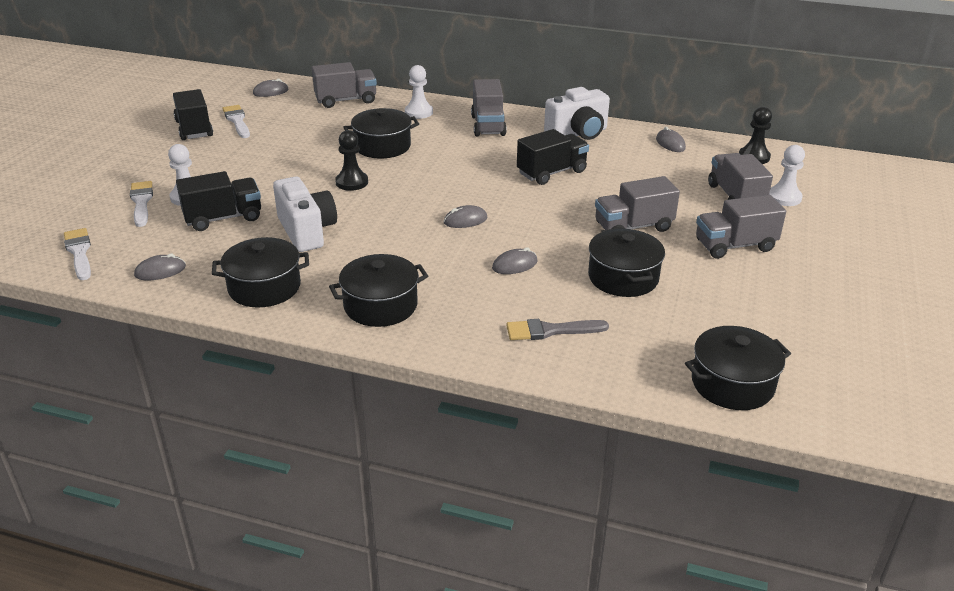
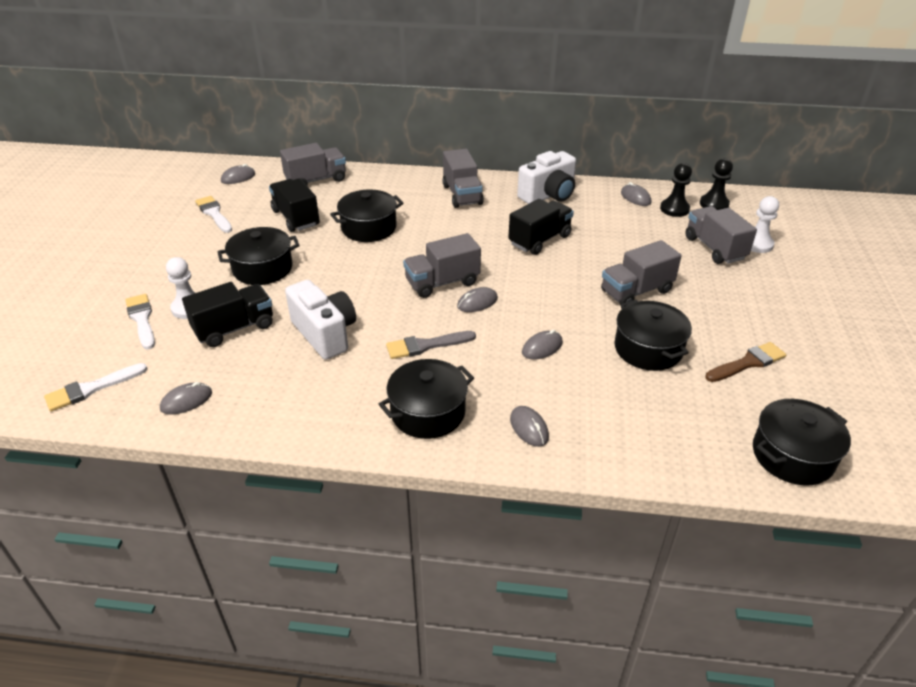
camera: 10 degrees left, 5 degrees up
(79, 252) = (91, 389): white brush -> white brush turned 90 degrees counterclockwise
(194, 129) = (172, 227): black truck -> black truck (296, 218)
(264, 287) = (302, 406): black pot -> black pot (263, 268)
(352, 182) = (352, 272): black pawn -> black pawn (674, 209)
(418, 112) = (391, 187): white pawn -> none
(473, 329) = (529, 428): none -> grey mouse
(550, 331) = (603, 419): grey brush -> grey brush (426, 345)
(723, 301) = (748, 363): none -> brown brush
(734, 246) = (734, 301): grey truck -> grey truck (442, 282)

